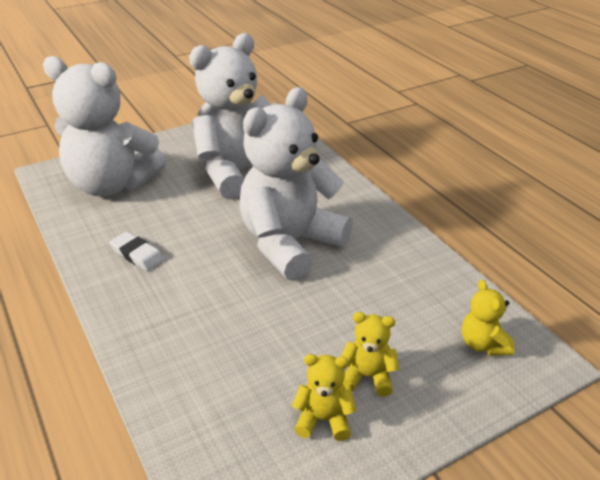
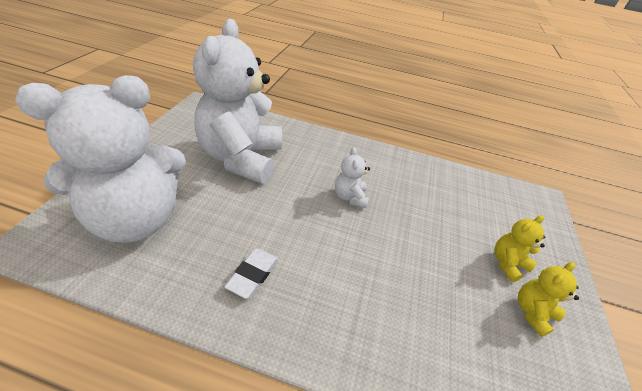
camera: 50 degrees left, 5 degrees up
(137, 254) = (253, 275): white eraser -> white eraser turned 60 degrees counterclockwise
(290, 244) = (350, 197): white teddy bear -> white teddy bear, size x0.41
(483, 344) = (514, 204): yellow teddy bear -> none

